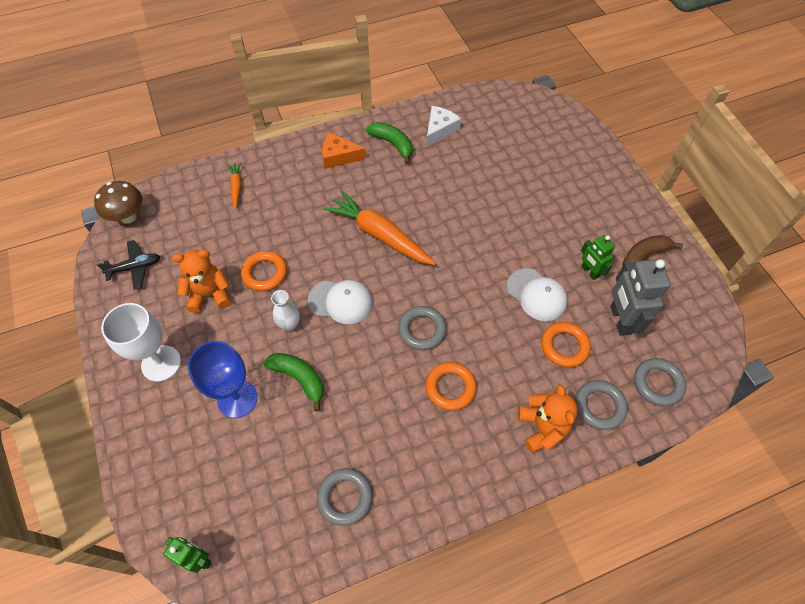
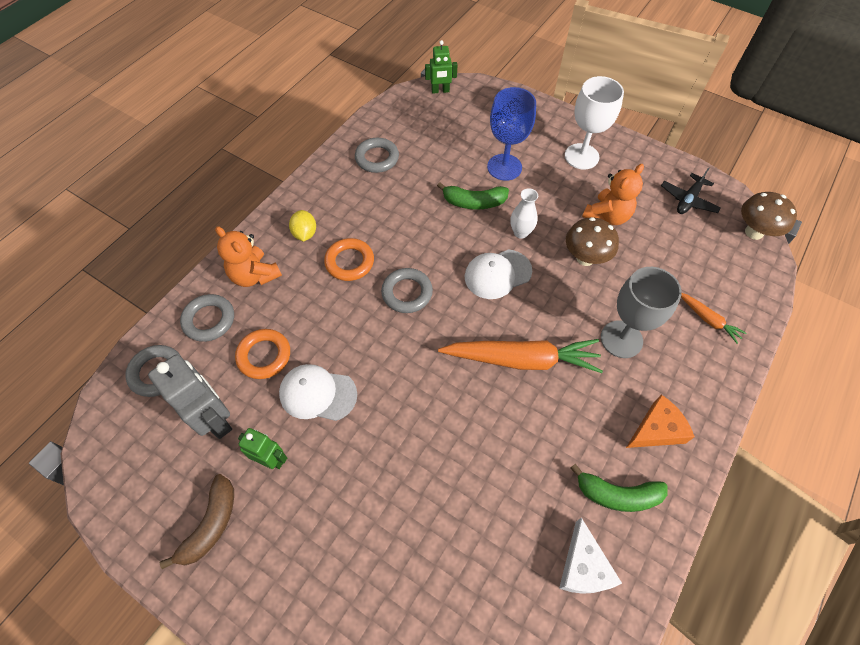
camera: 145 degrees right, 0 degrees up
(265, 273) = (585, 258): orange ring -> brown mushroom
(303, 209) = (621, 339): none -> grey goblet
(473, 445) = (305, 233): none -> yellow lemon

